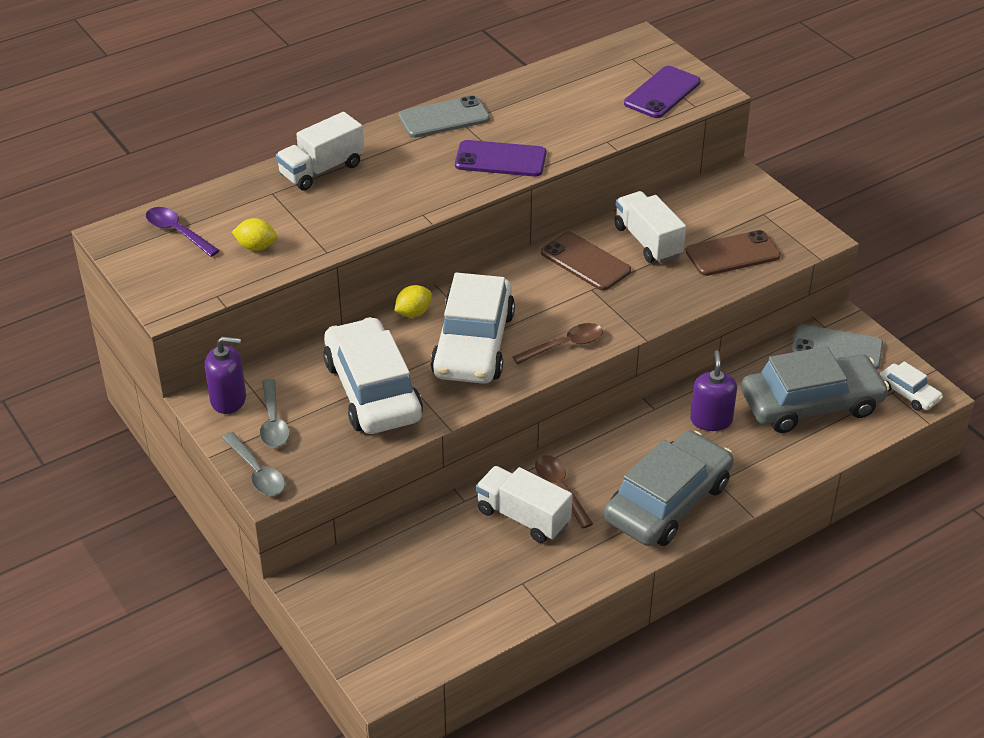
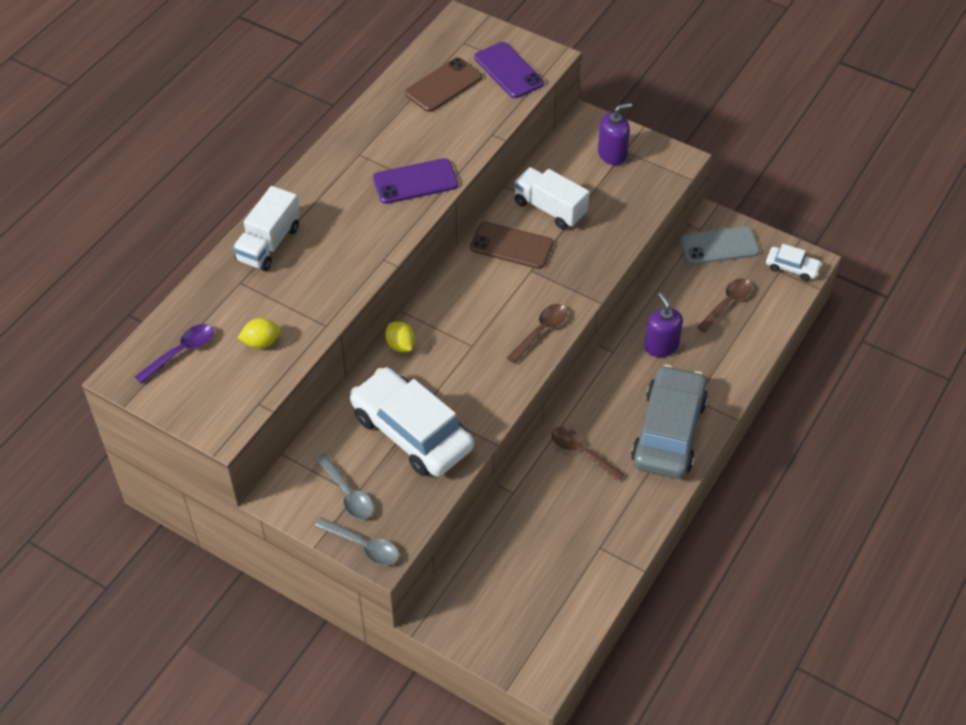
camera: 25 degrees left, 10 degrees up
(177, 232) = (181, 352): purple spoon -> purple spoon turned 120 degrees clockwise
(228, 399) = (296, 487): purple soap dispenser -> purple soap dispenser (612, 154)
(413, 313) = (400, 345): yellow lemon -> yellow lemon turned 60 degrees counterclockwise
(444, 118) = (341, 155): grey phone -> none
(473, 344) = (467, 357): white car -> none
(523, 517) = (567, 489): white truck -> none
(662, 93) = (509, 70): purple phone -> purple phone turned 45 degrees counterclockwise
(732, 254) = (622, 197): brown phone -> brown phone (443, 85)
(811, 404) = (727, 304): grey car -> brown spoon

